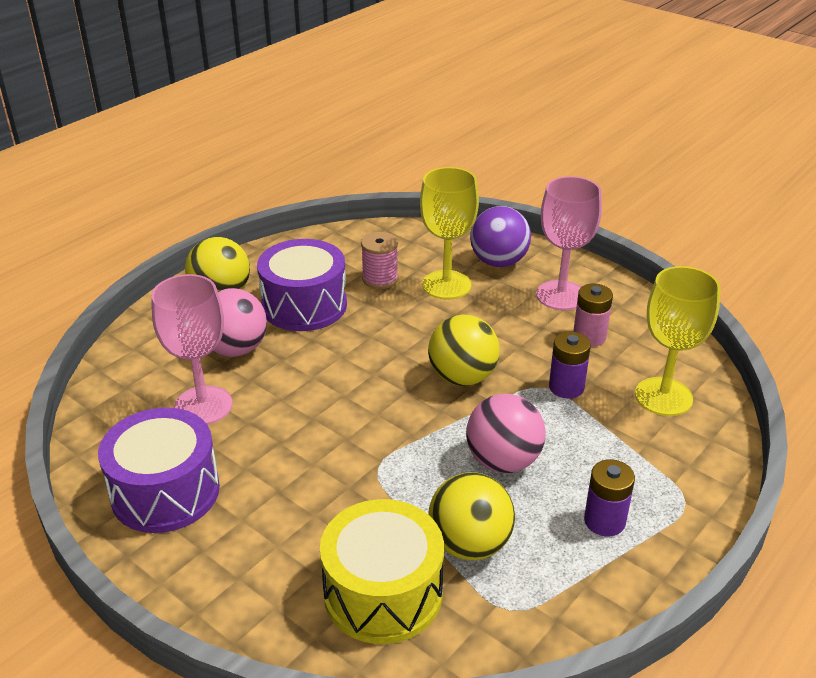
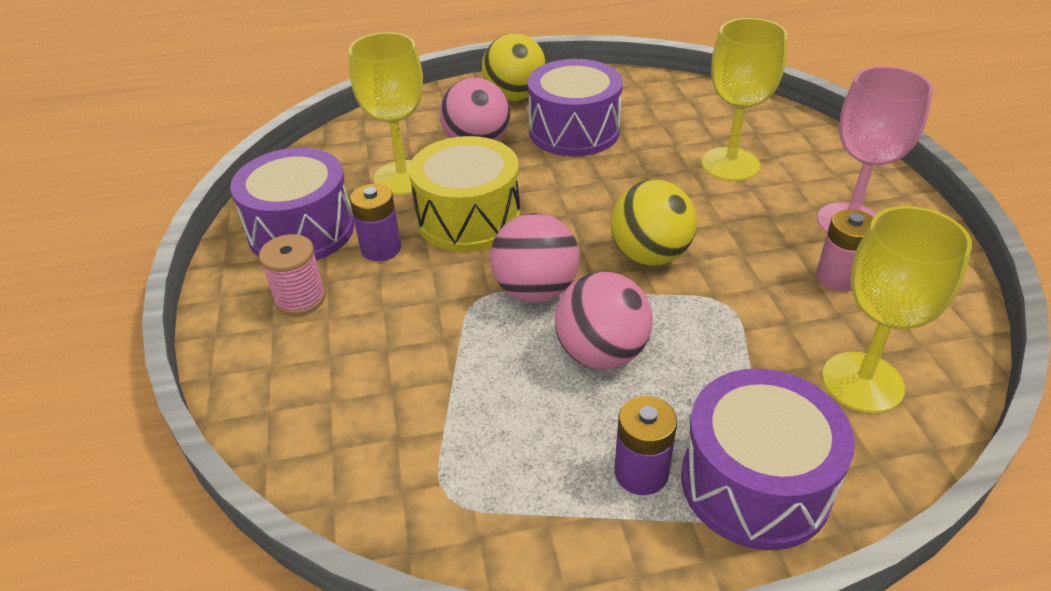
camera: 40 degrees right, 5 degrees up
(203, 405) = (402, 178): pink goblet -> yellow goblet
(380, 279) = (669, 134): pink spool -> pink spool (300, 298)
(383, 593) = (359, 408): yellow drum -> yellow drum (468, 218)
(412, 442) = (535, 290): none -> pink ball
(469, 544) = (480, 412): yellow ball -> none
(498, 262) = (812, 163): purple ball -> none
(566, 387) = (751, 316): purple battery -> purple battery (381, 249)
(668, 489) = (755, 483): none -> purple drum

